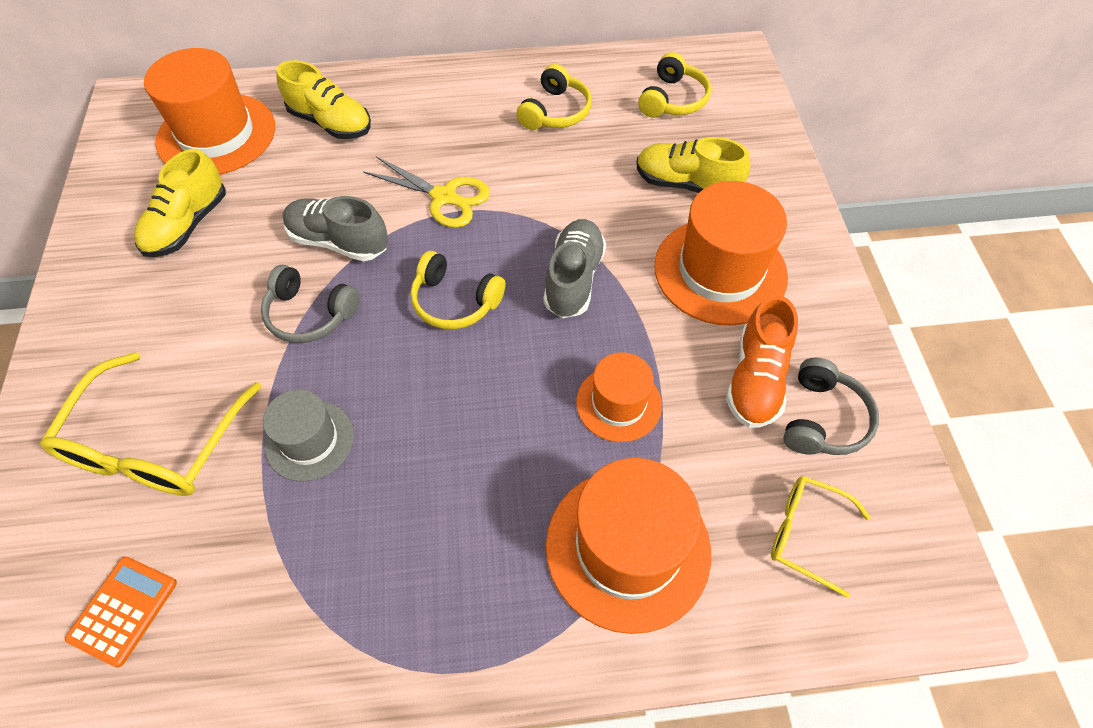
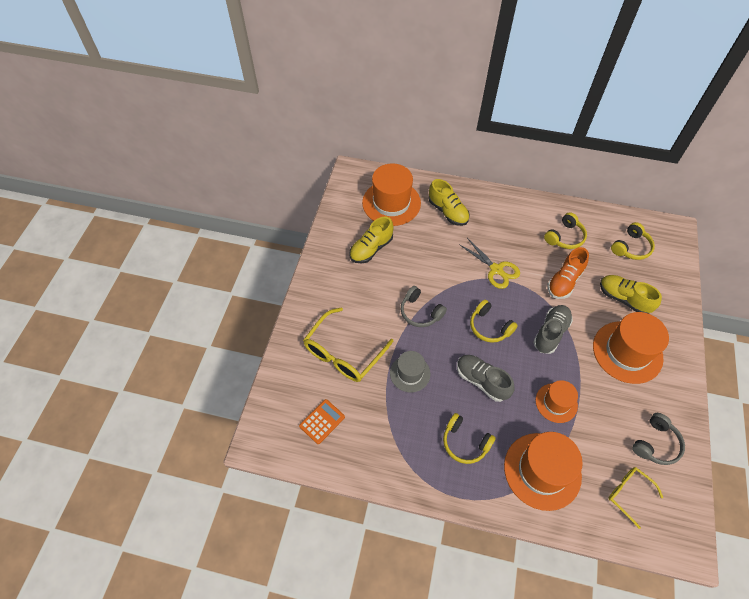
camera: 20 degrees right, 0 degrees up
(339, 242) = (440, 279): grey shoe -> grey shoe (482, 381)
(456, 545) = (465, 442): none -> yellow headphones
(756, 379) = (628, 413): orange shoe -> orange shoe (564, 281)

